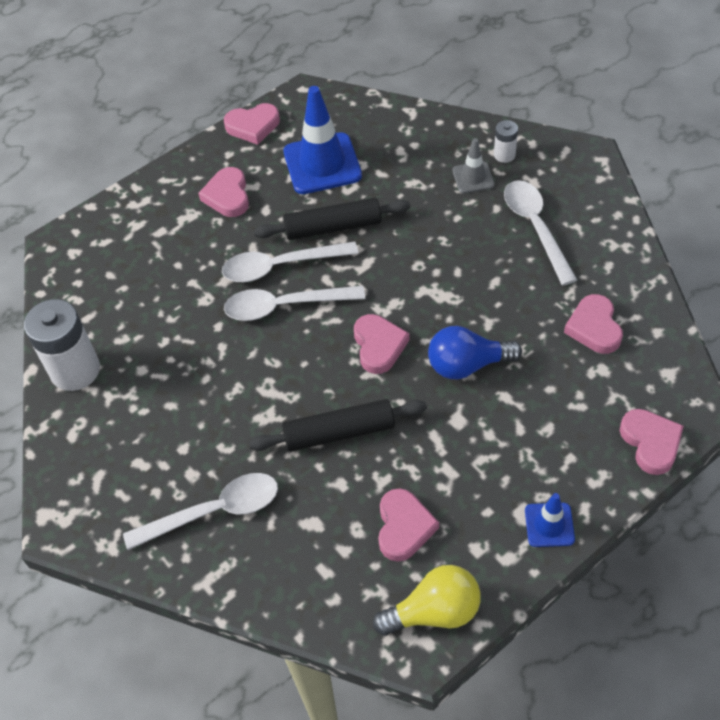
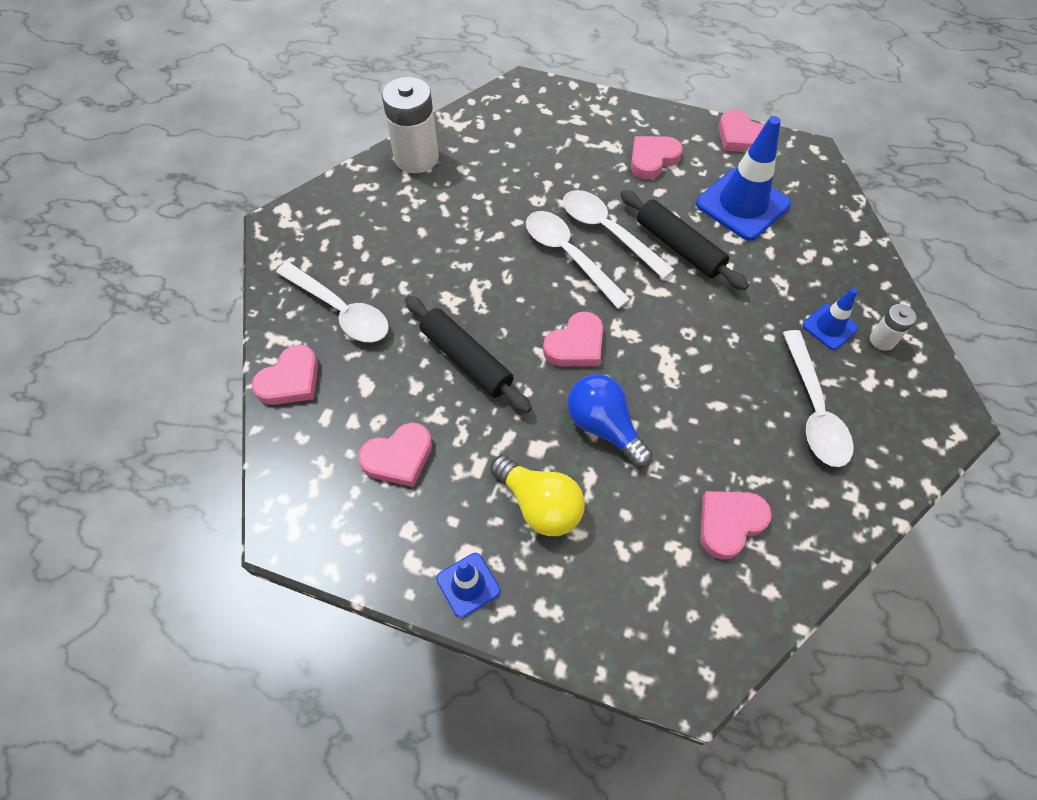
camera: 55 degrees right, 5 degrees up
(434, 612) = (326, 524): yellow light bulb -> yellow light bulb (539, 505)
(473, 177) = (829, 327): grey traffic cone -> blue traffic cone
(535, 227) = (814, 410): white spoon -> white spoon turned 135 degrees clockwise
(650, 443) = (623, 645): pink heart -> pink heart (290, 380)

